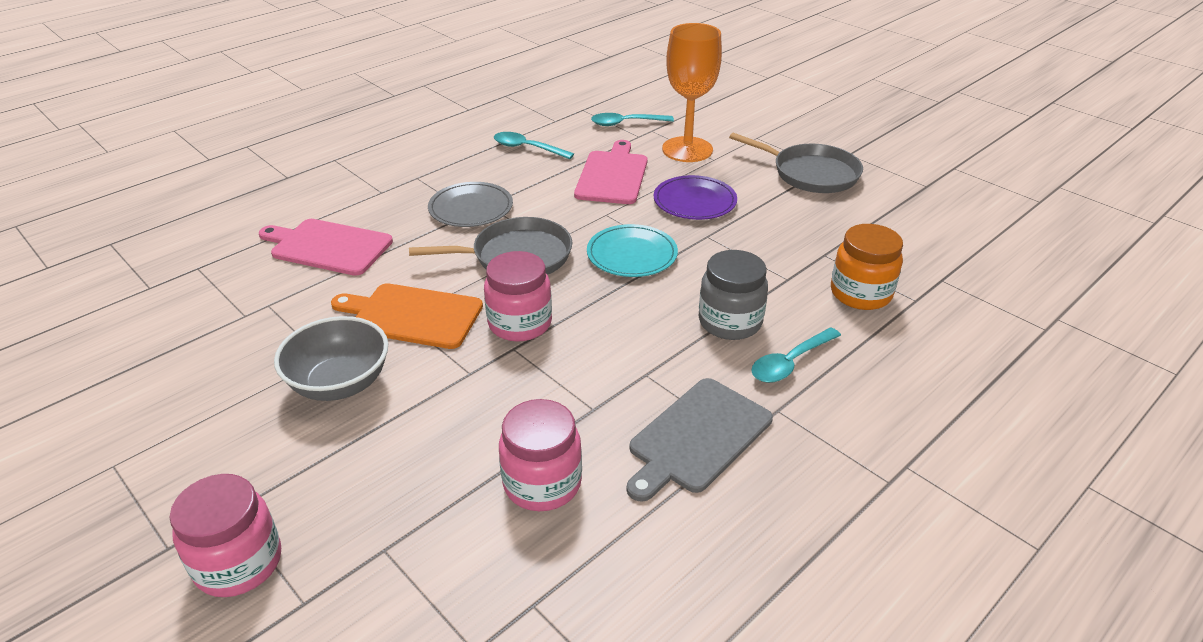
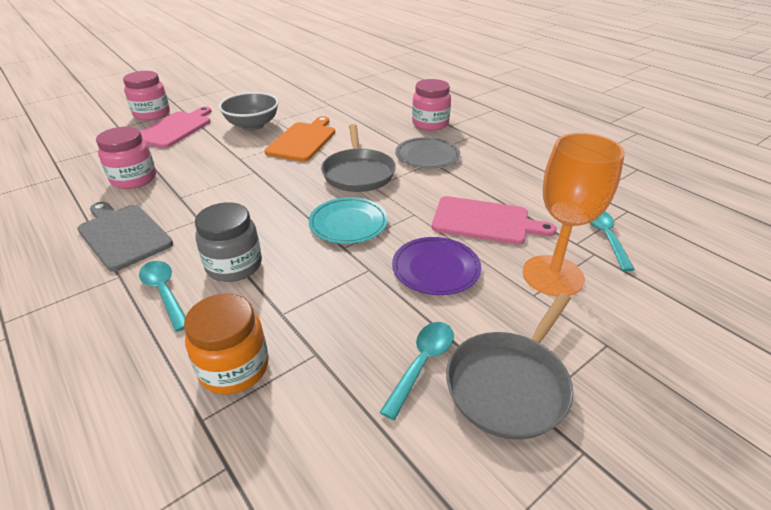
camera: 95 degrees right, 0 degrees up
(328, 247) = (384, 114): pink cutting board -> pink cutting board (175, 128)
(520, 323) = (278, 174): pink jar -> pink jar (430, 124)
(527, 148) = (530, 179): turquoise spoon -> turquoise spoon (422, 363)

